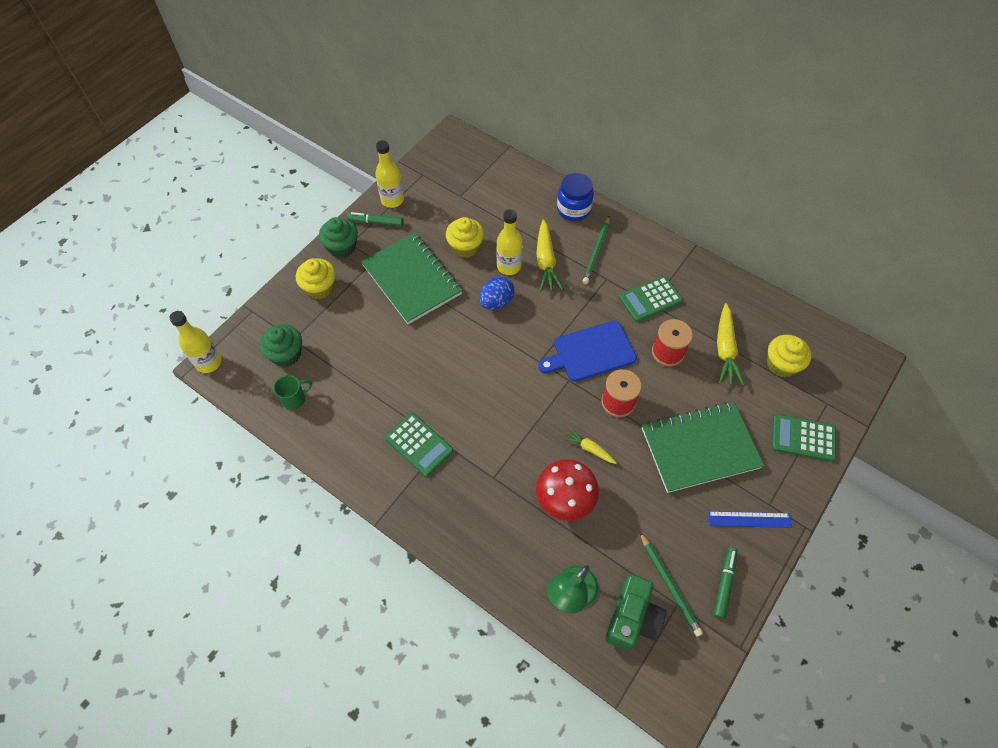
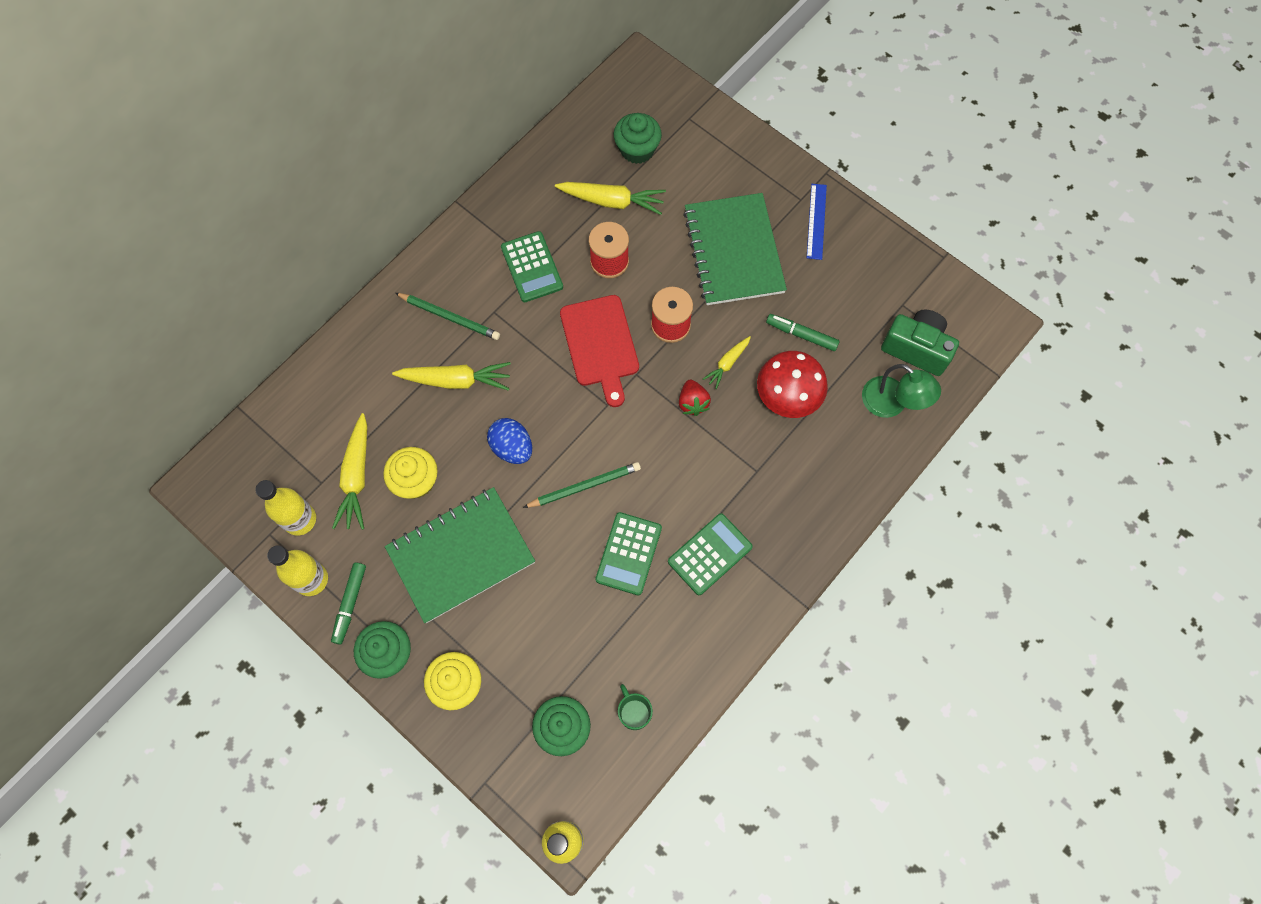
camera: 85 degrees left, 10 degrees up
(465, 214) = (356, 477): none -> yellow carrot
(509, 266) = (457, 427): yellow bottle -> yellow bottle (300, 519)
(549, 423) = (692, 403): none -> red strawberry
(573, 209) = (373, 336): blue jar -> none
(591, 352) = (600, 345): blue cutting board -> red cutting board
(669, 584) = (882, 308): green pencil -> green pencil (584, 486)
(724, 584) = (882, 258): green marker -> green marker (801, 335)
(781, 364) = (637, 149): yellow cupcake -> green cupcake
(803, 438) = (728, 151): green calculator -> green calculator (628, 553)

